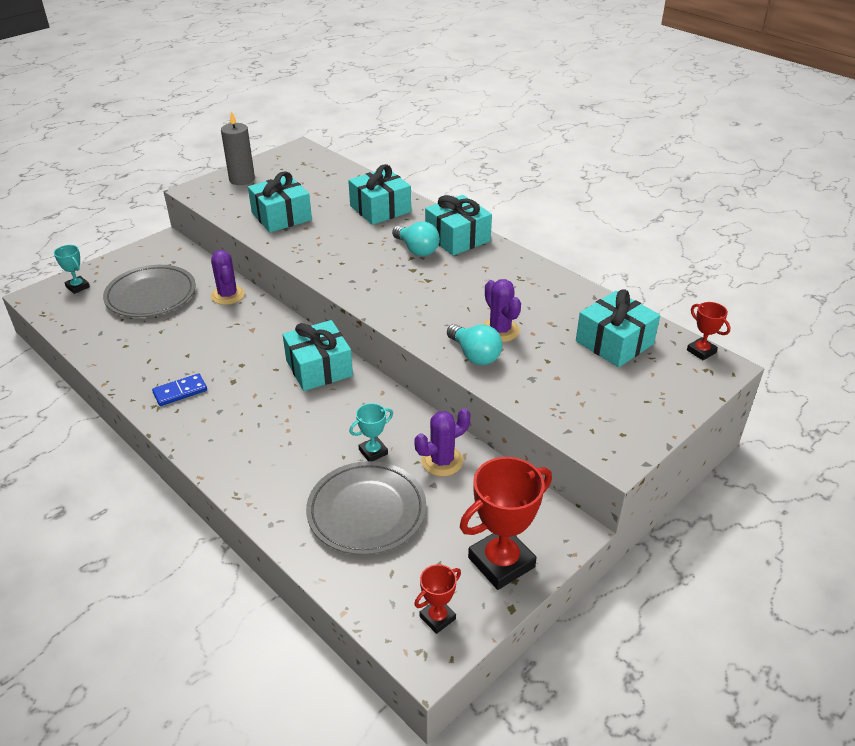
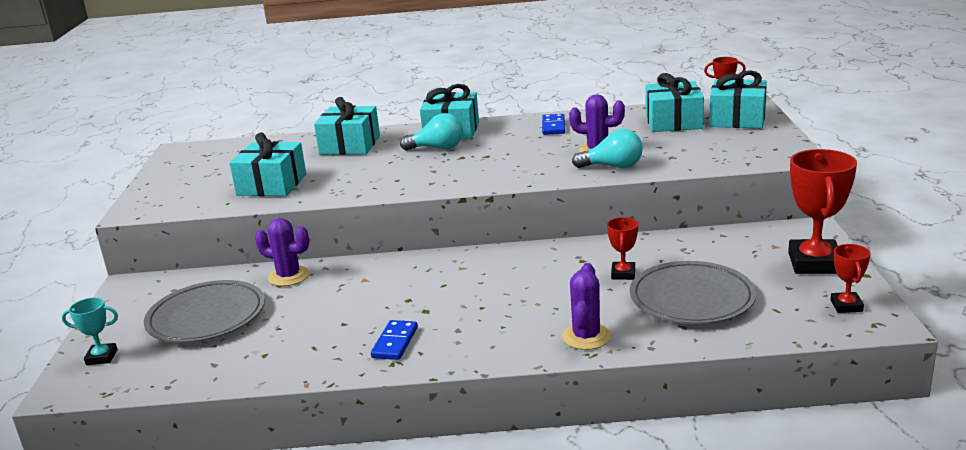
camera: 45 degrees left, 15 degrees down
(242, 179) = (168, 186): grey candle -> none
(319, 368) = (476, 264): turquoise gift -> turquoise gift (737, 119)
(373, 452) = (623, 274): turquoise trophy -> red trophy
(442, 461) = (674, 250): purple cactus -> purple cactus (586, 337)
(525, 282) = (553, 126): none -> blue domino

